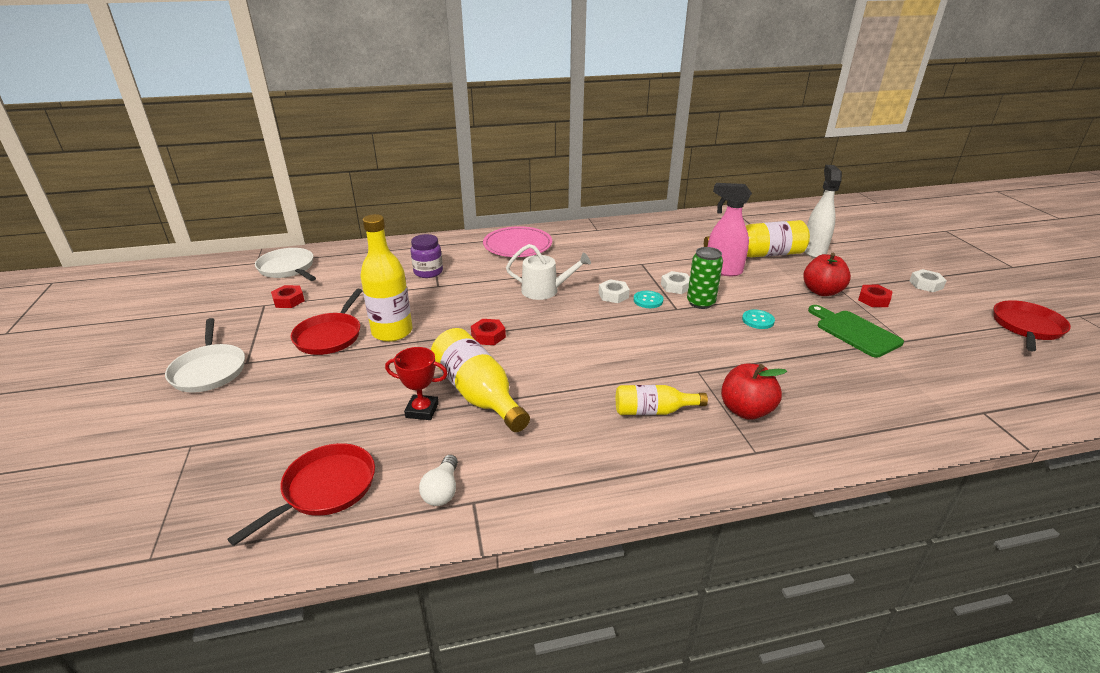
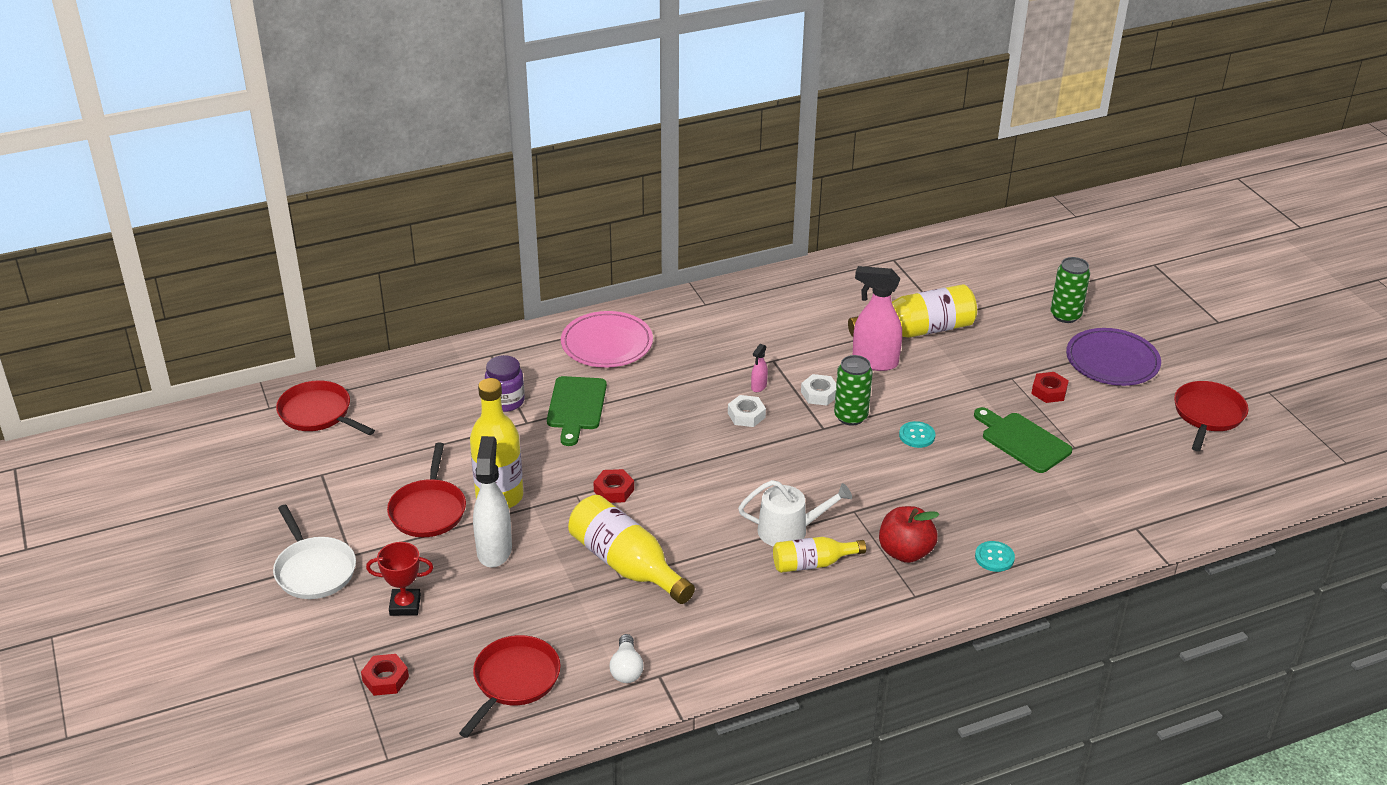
camera: 10 degrees left, 5 degrees up
(288, 268) = (318, 413): white pan -> red pan
(289, 300) = (349, 464): red nut -> red nut (385, 679)
(422, 410) = (574, 590): red trophy -> red trophy (405, 605)
(480, 279) = (576, 407): none -> green cutting board
(544, 290) = (661, 417): white watering can -> white watering can (788, 530)
(627, 278) = (758, 387): none -> pink spray bottle
(648, 300) = (788, 419): turquoise button -> turquoise button (994, 557)
(813, 251) = (986, 318): white spray bottle -> white spray bottle (494, 550)
(822, 291) = (991, 384): red apple -> none
(879, 254) = (1065, 315): none -> green can
(926, 284) = (1112, 361): white nut -> purple plate

